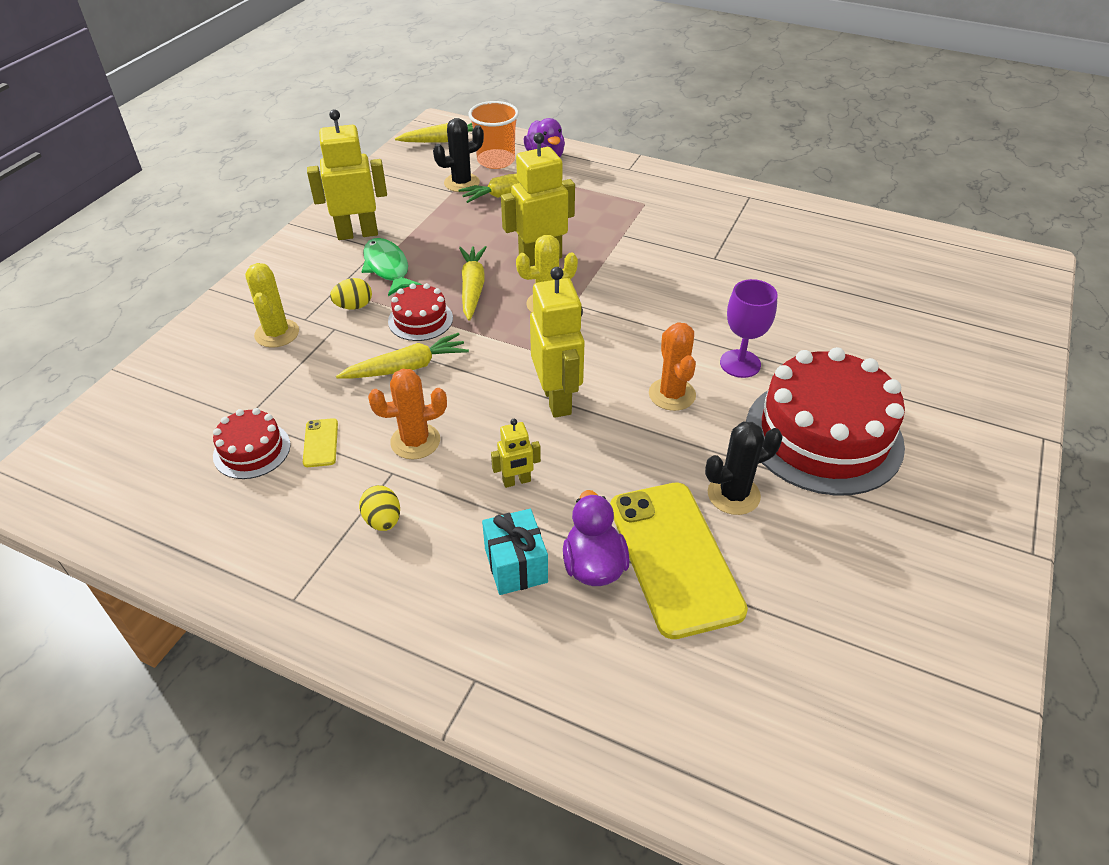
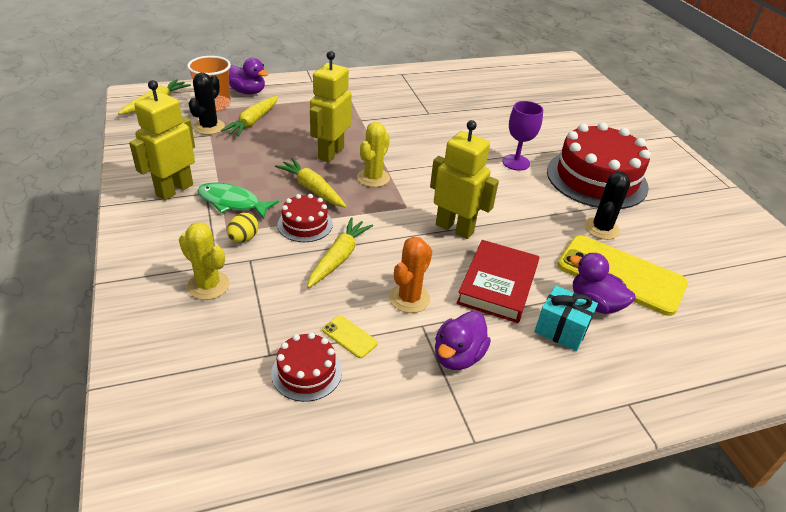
camera: 45 degrees left, 5 degrees down
(383, 520) = (458, 356): yellow egg -> purple duck
(516, 481) = (497, 285): yellow robot -> red book
(672, 394) = (507, 194): orange cactus -> none

